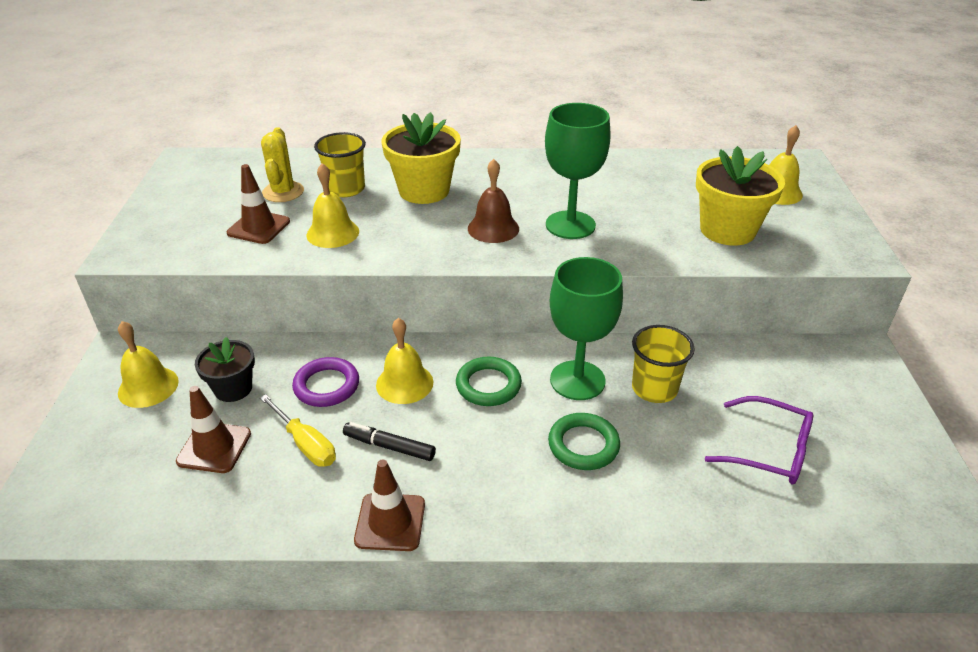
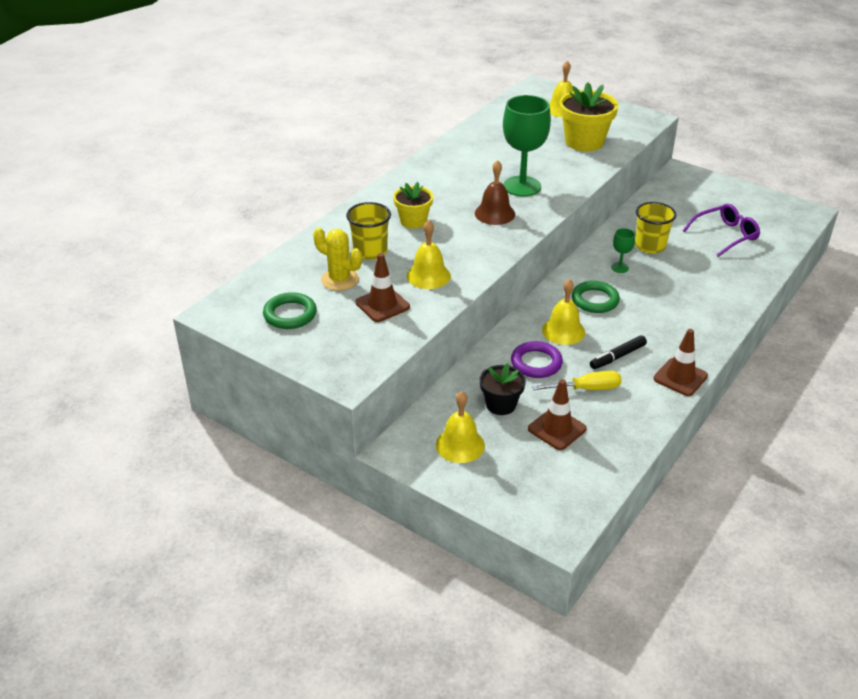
camera: 55 degrees left, 0 degrees up
(424, 191) = (413, 221): yellow flower pot -> yellow flower pot, size x0.61
(577, 380) = (620, 268): green goblet -> green goblet, size x0.45
(583, 445) = (674, 289): green ring -> green ring (290, 314)

